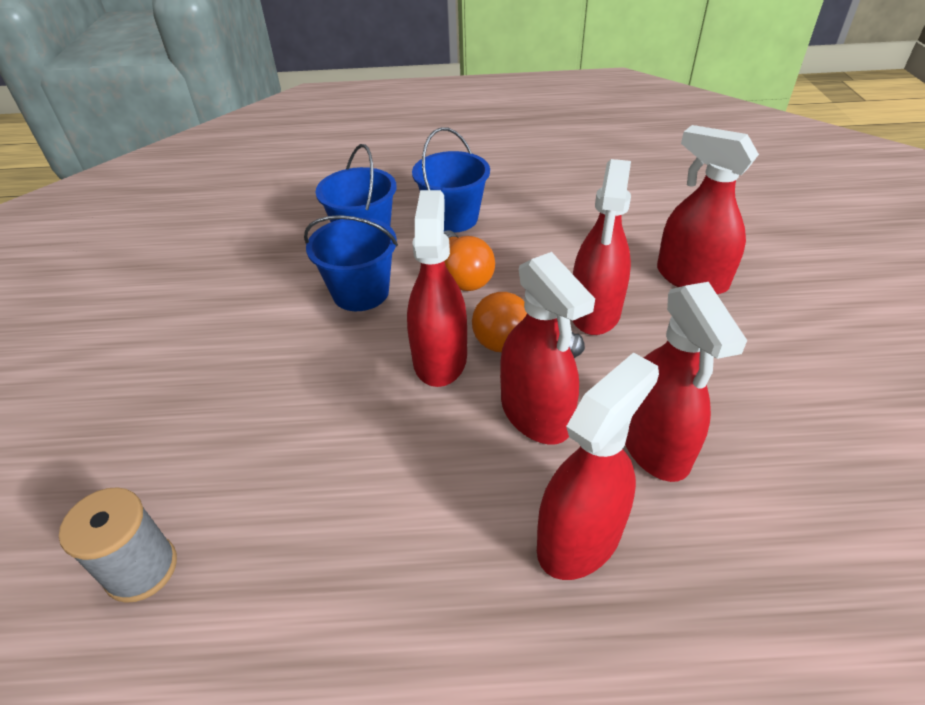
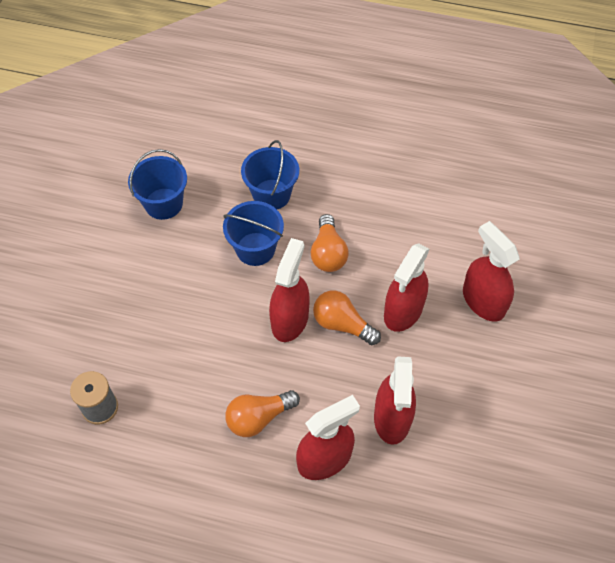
camera: 15 degrees right, 15 degrees up
(440, 504) = (259, 417): none -> orange light bulb
(453, 218) = (340, 194): blue bucket -> blue bucket (163, 204)
(535, 414) = (332, 377): red spray bottle -> none

